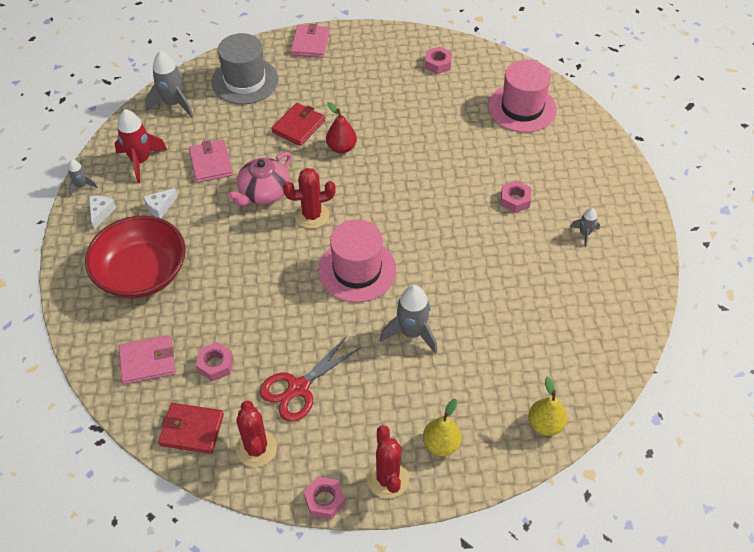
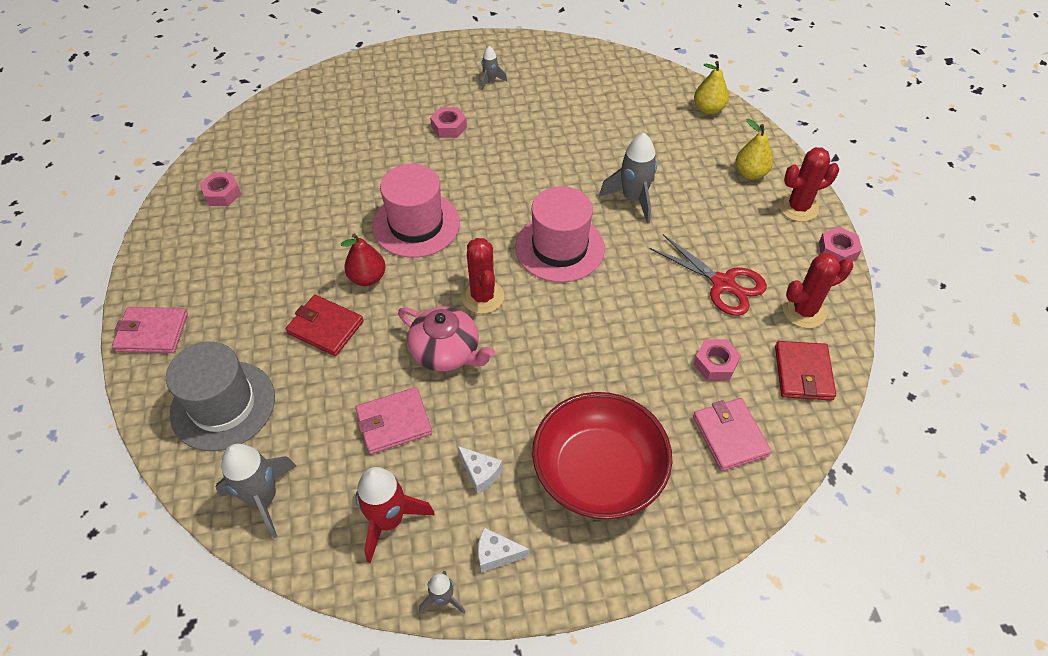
camera: 95 degrees left, 0 degrees up
(522, 108) = (310, 121): pink hat -> pink hat (416, 224)

